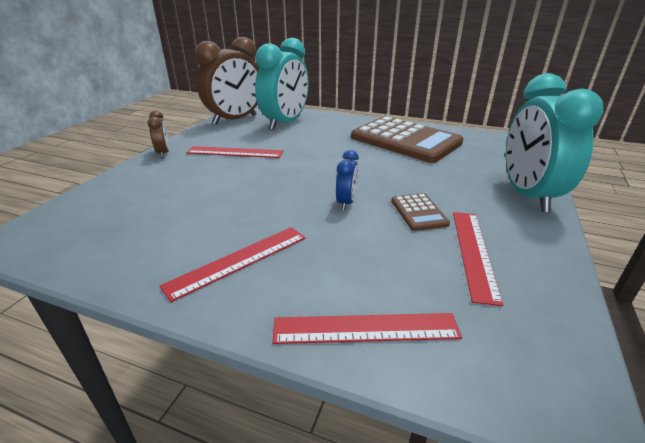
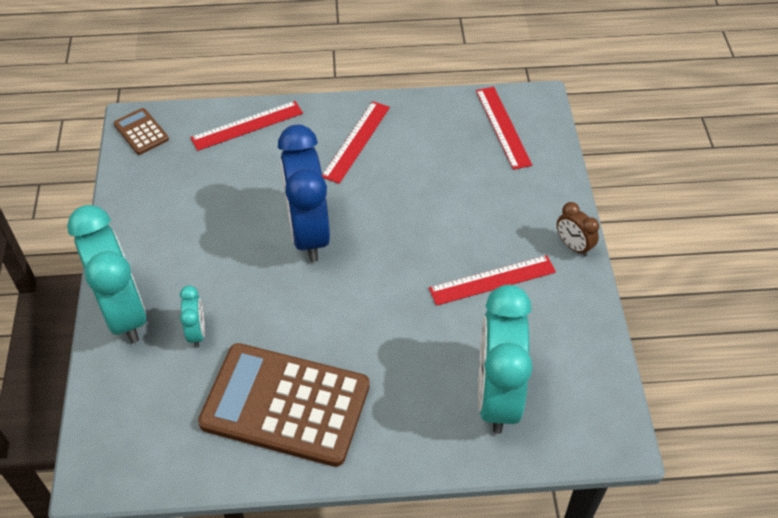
camera: 155 degrees right, 20 degrees up
(235, 120) = (583, 375): brown clock -> none
(346, 202) = (308, 233): blue clock -> blue clock, size x2.25
(419, 212) = (235, 243): brown calculator -> brown calculator (141, 132)
(461, 174) = (197, 332): none -> turquoise clock
(474, 252) = (183, 208): red ruler -> red ruler (502, 127)

